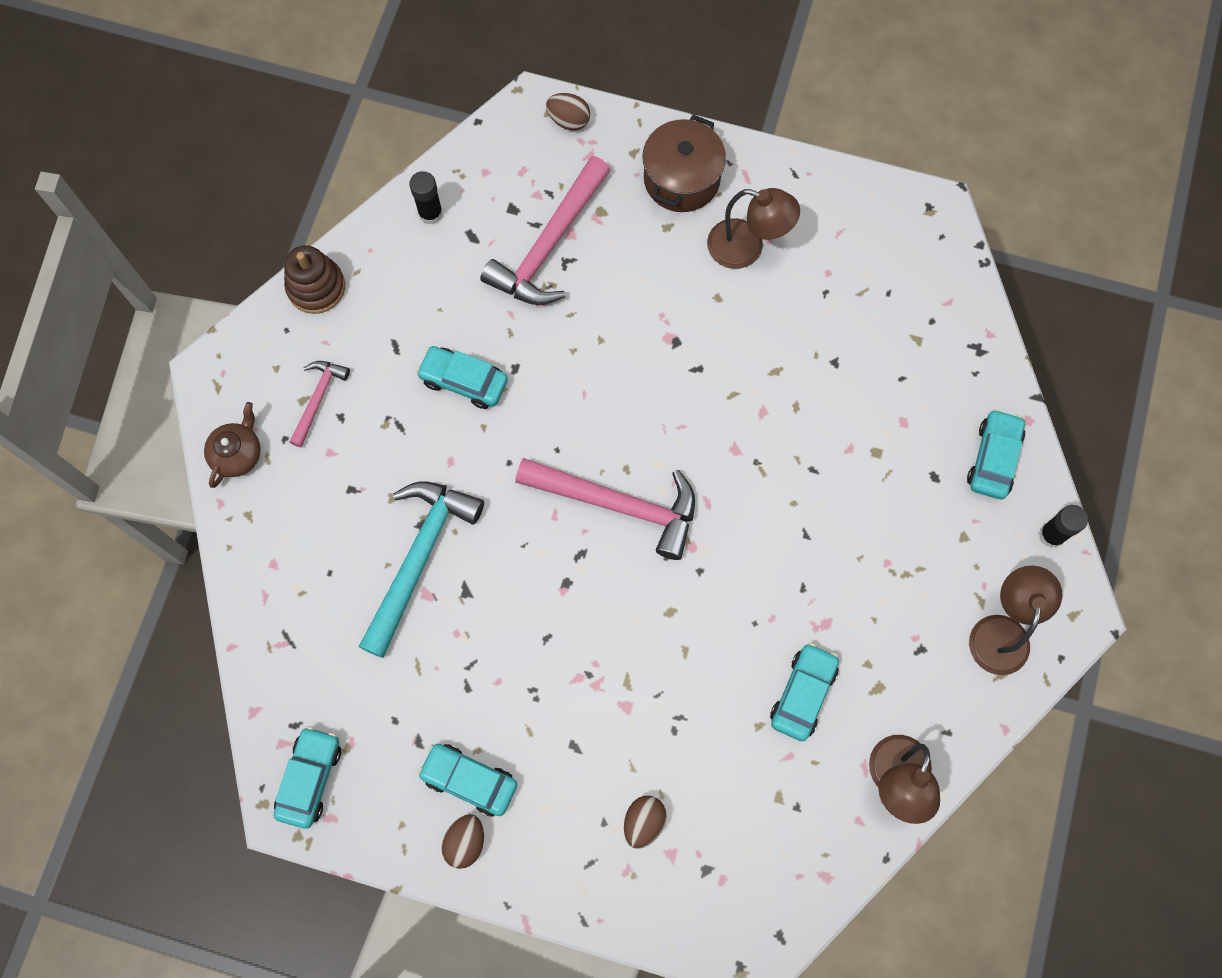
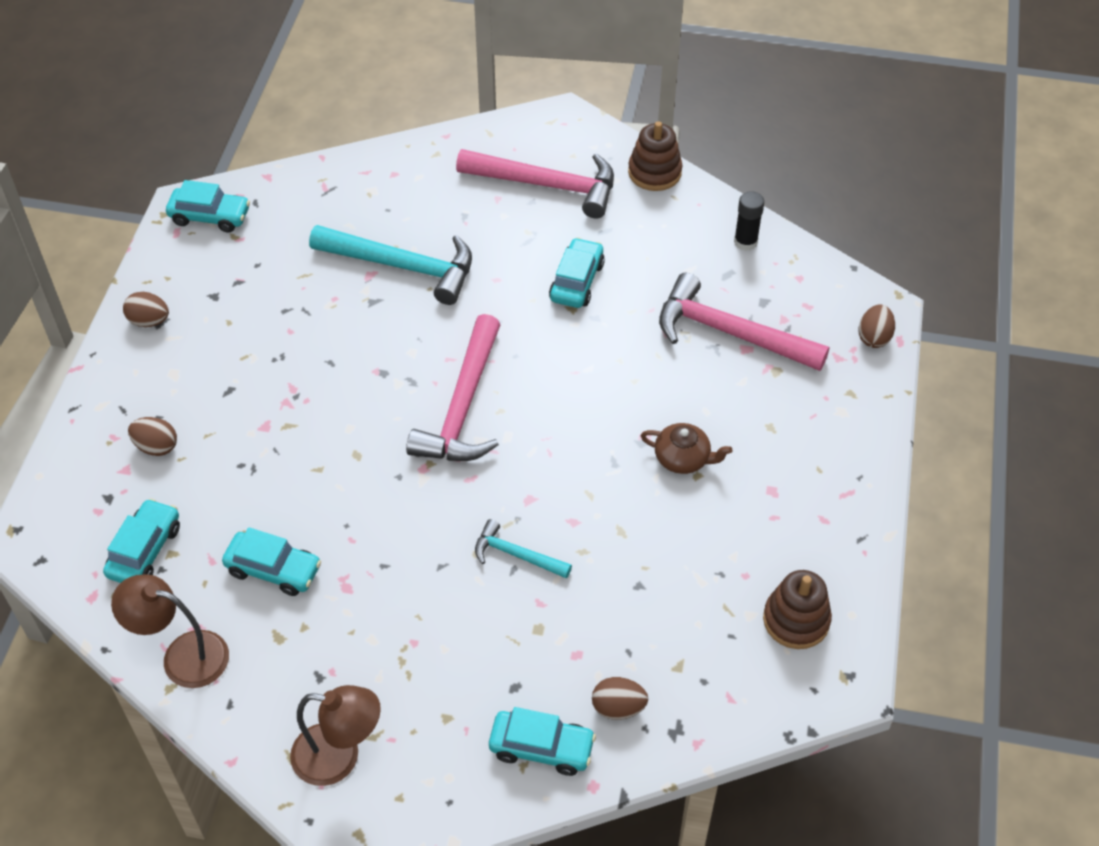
camera: 85 degrees right, 20 degrees down
(237, 453) = (491, 141): brown teapot -> brown teapot (683, 458)
(318, 399) = (547, 185): pink hammer -> pink hammer, size x1.91
(469, 780) = (202, 319): turquoise car -> turquoise car (145, 550)
(682, 179) = (829, 436): brown pot -> none
(747, 248) = (760, 498): brown lamp -> none
(797, 465) = (516, 555): none -> turquoise hammer
(875, 239) = (796, 620): none -> brown stacking toy
(956, 392) = (618, 707): none -> brown egg
(1051, 535) = (454, 811): black glue stick -> none

